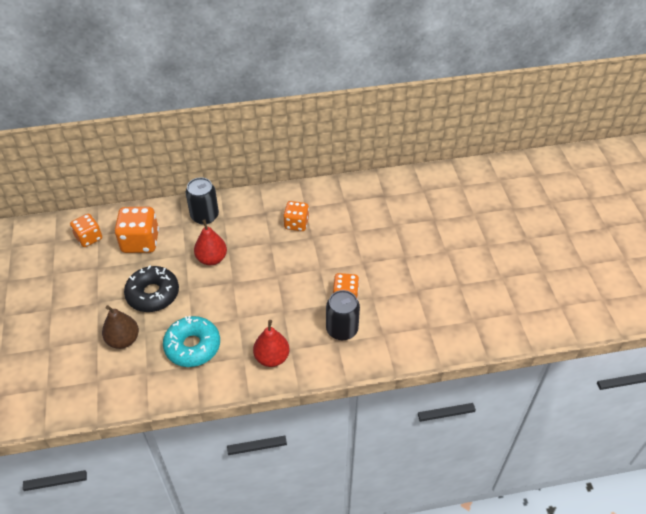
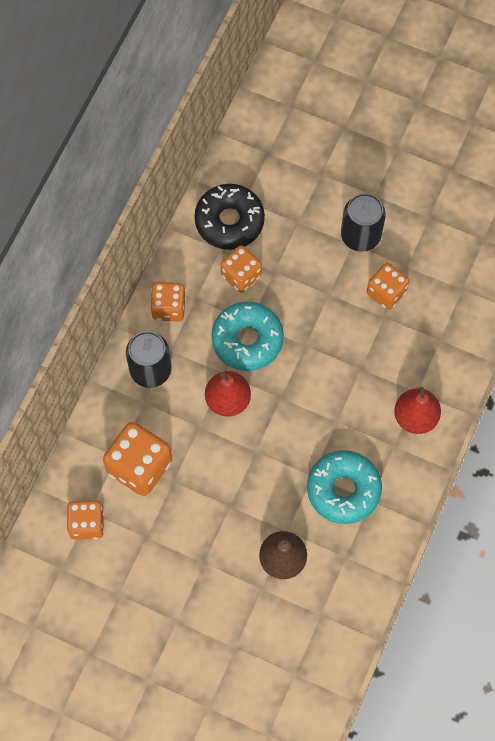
camera: 55 degrees left, 20 degrees up
(153, 294) = (236, 494): black donut -> black donut (229, 221)
(249, 204) = (168, 308): none -> orange dice
(257, 247) = (247, 340): none -> turquoise donut
(342, 329) = (427, 325): black can -> black can (360, 235)

